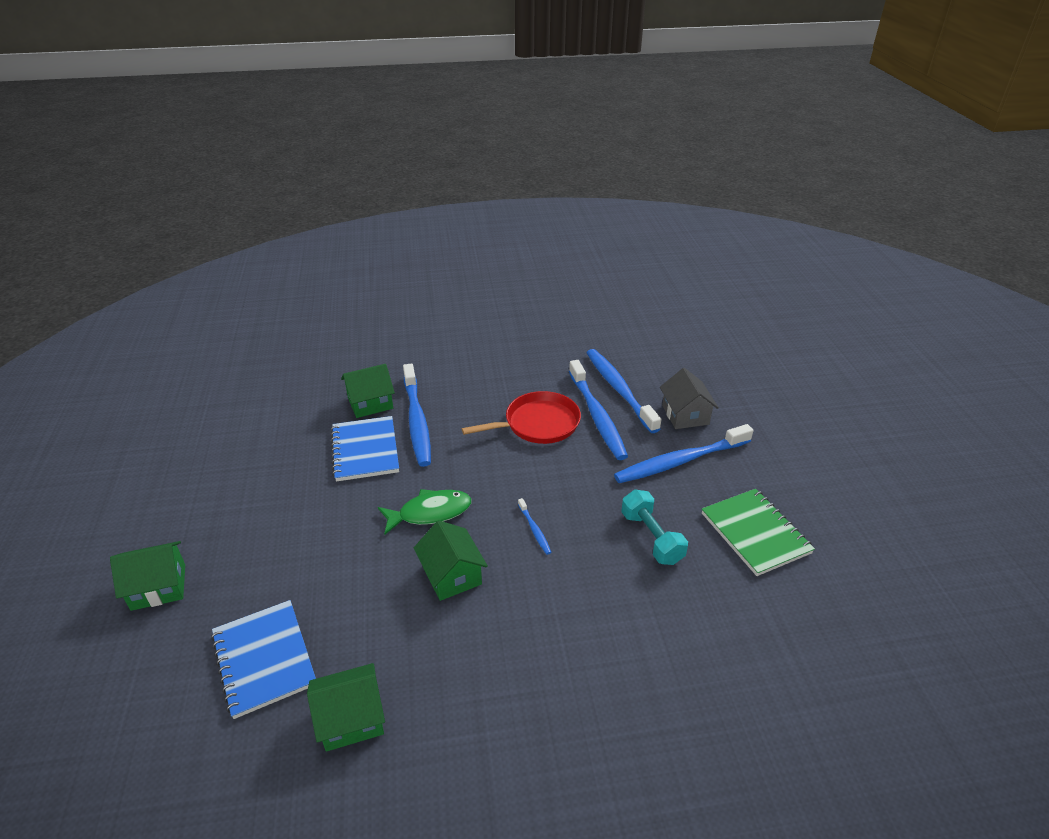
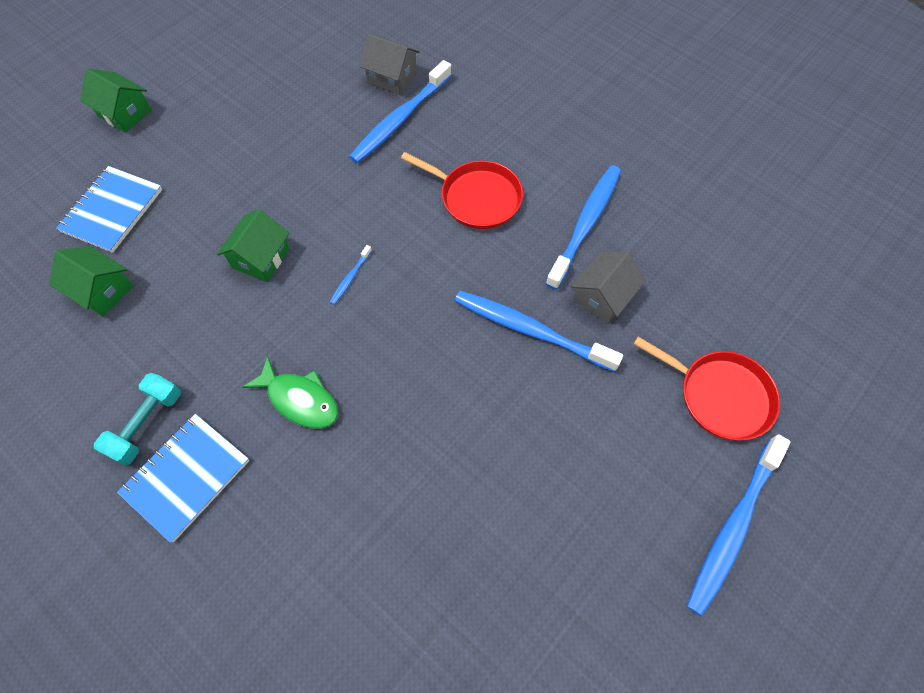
camera: 50 degrees right, 25 degrees up
(365, 450) = (338, 115): blue notebook -> blue notebook (186, 477)
(370, 403) = (392, 77): green house -> grey house
(430, 512) = (310, 201): green fish -> green fish (300, 399)
(597, 416) = (530, 231): blue toothbrush -> blue toothbrush (733, 526)
(651, 537) = (413, 364): turquoise dumbbell -> turquoise dumbbell (147, 424)
(755, 533) = (489, 441): green notebook -> none
(805, 410) = (719, 395): none -> red pan

